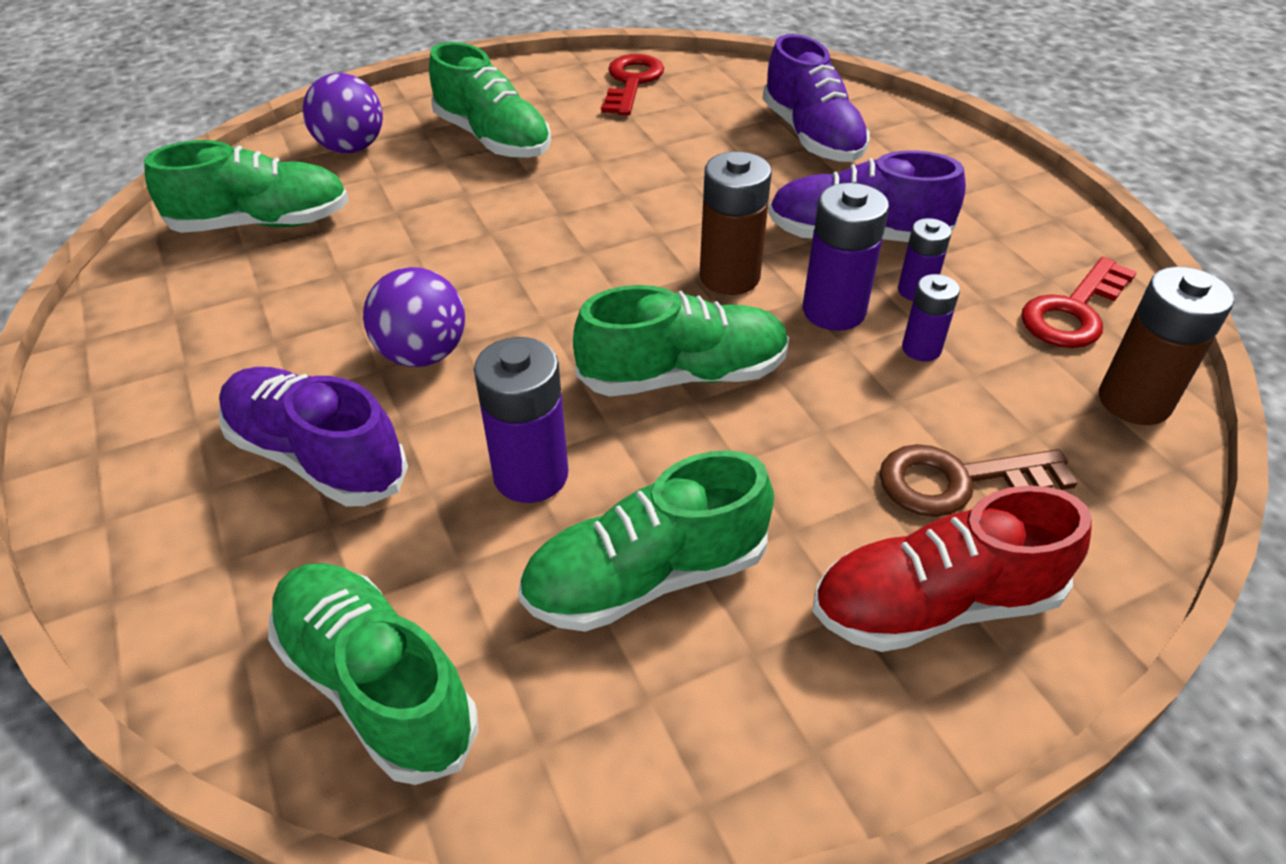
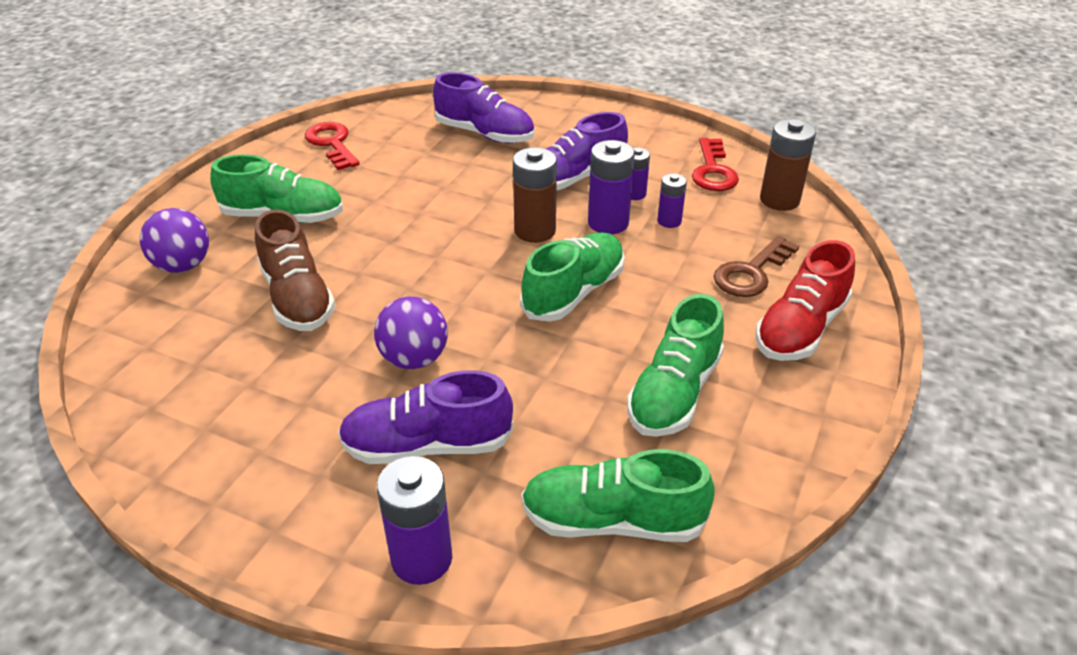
camera: 40 degrees left, 5 degrees down
(262, 223) = (185, 342): green shoe -> none
(402, 229) = (297, 298): none -> brown shoe
(531, 475) = (559, 383): purple battery -> purple battery (422, 559)

